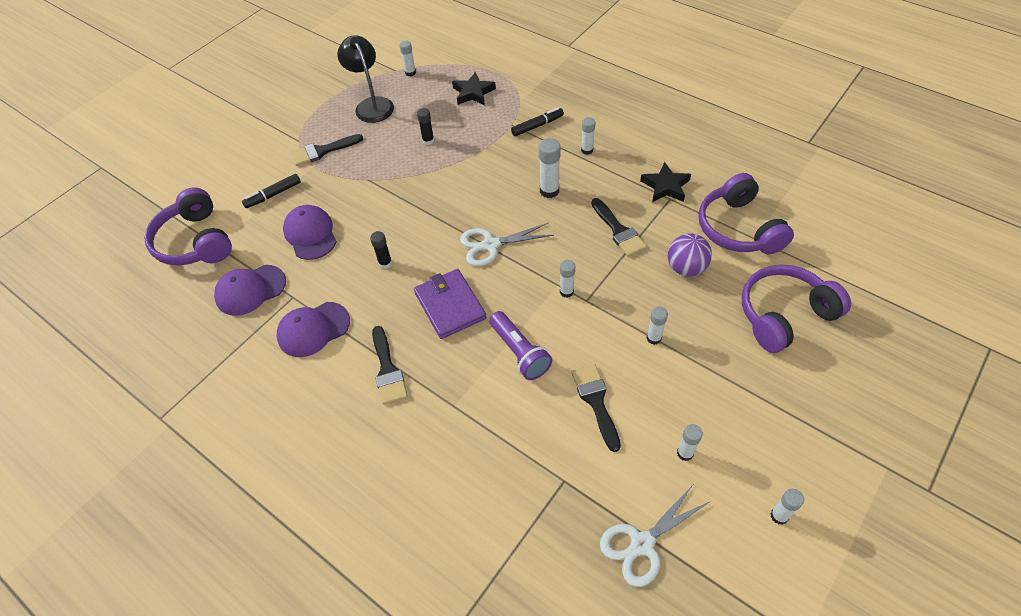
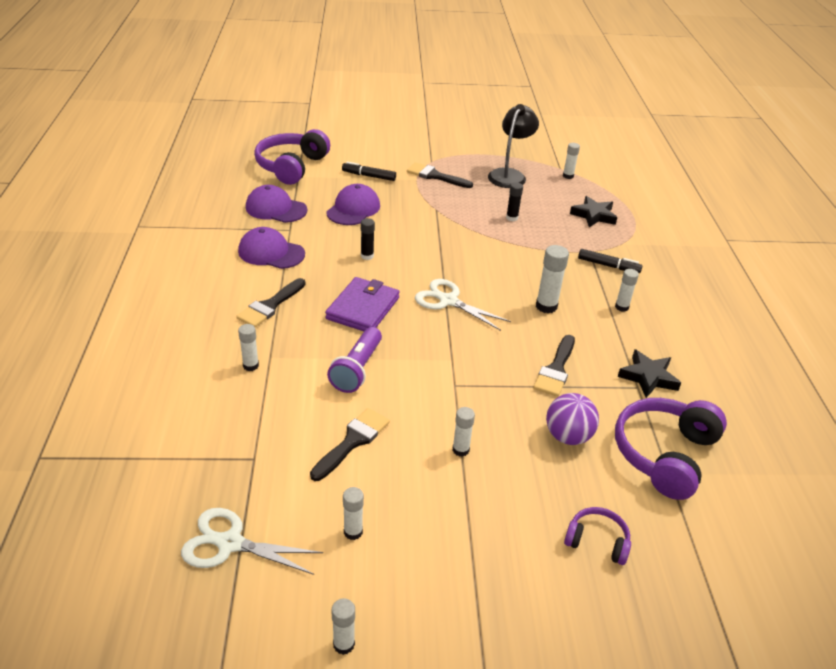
camera: 45 degrees right, 15 degrees down
(566, 292) = (450, 368): white glue stick -> white glue stick (251, 365)
(784, 315) = (597, 541): purple headphones -> purple headphones, size x0.51

